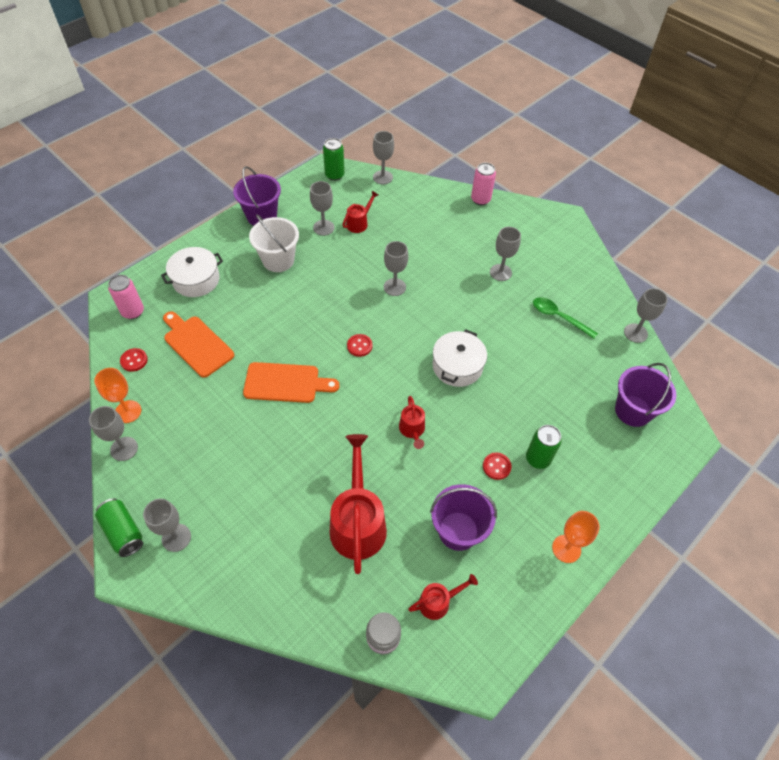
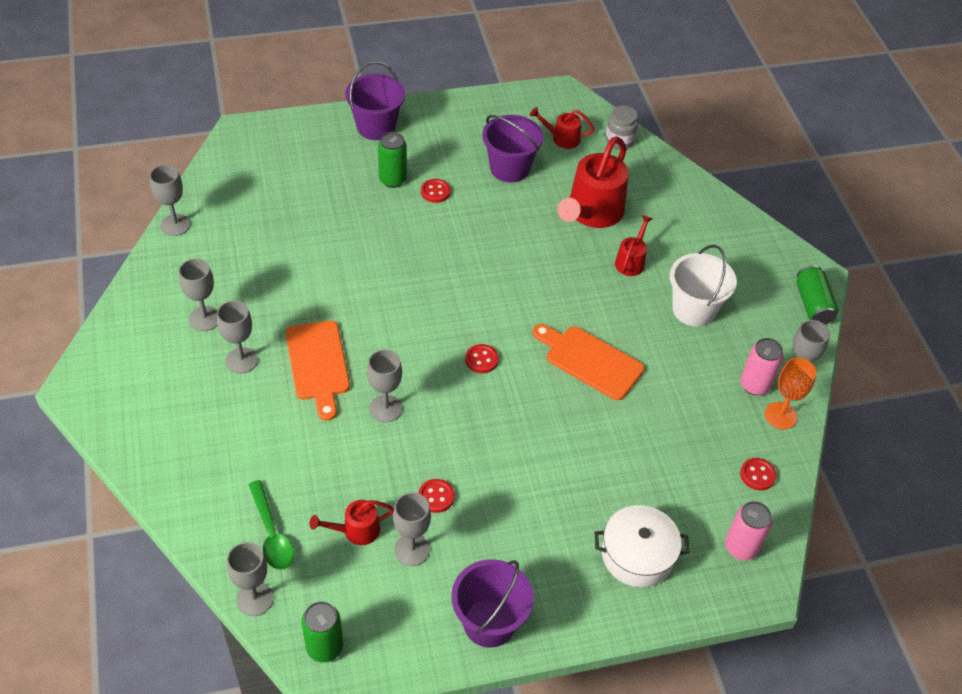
camera: 150 degrees left, 5 degrees down
(176, 537) = (763, 277): grey goblet -> grey goblet (204, 319)
(196, 344) = (673, 458): orange cutting board -> orange cutting board (318, 364)
(278, 260) = (509, 528): white bucket -> white bucket (693, 309)
(329, 256) = (436, 496): none -> red button
(412, 430) = (489, 254): red watering can -> red watering can (631, 261)
(457, 366) = (393, 287): white pot -> none
(480, 199) = (155, 477): pink can -> pink can (754, 385)
(558, 317) = (234, 279): green spoon -> green spoon (271, 534)
(566, 548) = (432, 119): orange goblet -> none
(633, 411) = (265, 170): purple bucket -> purple bucket (376, 127)

